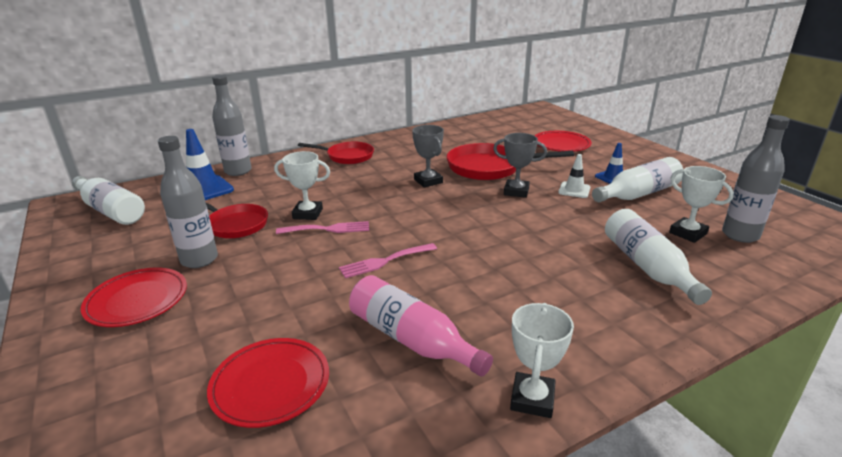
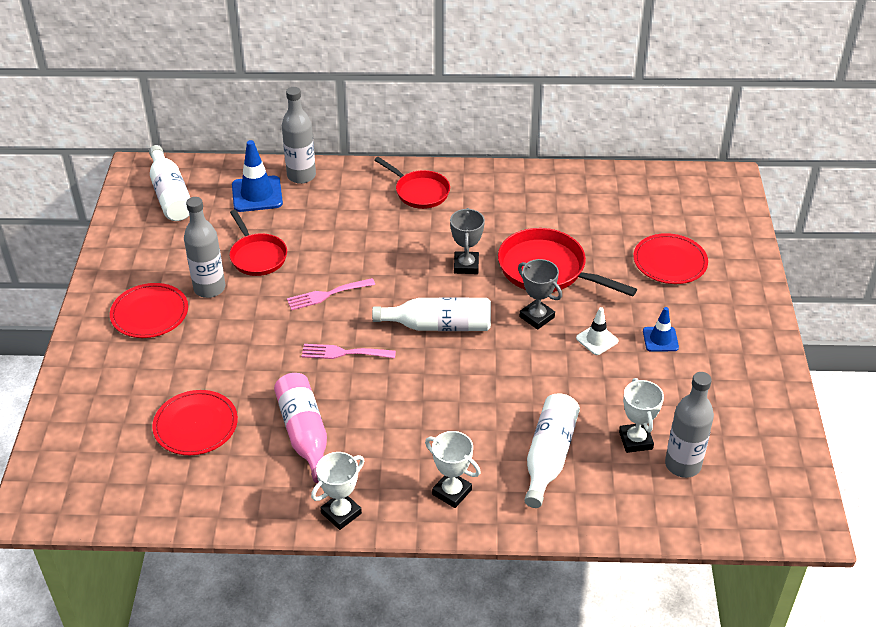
camera: 30 degrees right, 15 degrees up
(308, 214) = (323, 267): white trophy -> white trophy (452, 492)
(328, 229) = (327, 295): pink fork -> pink fork turned 135 degrees clockwise
(638, 194) = (655, 373): white bottle -> white bottle (439, 326)

